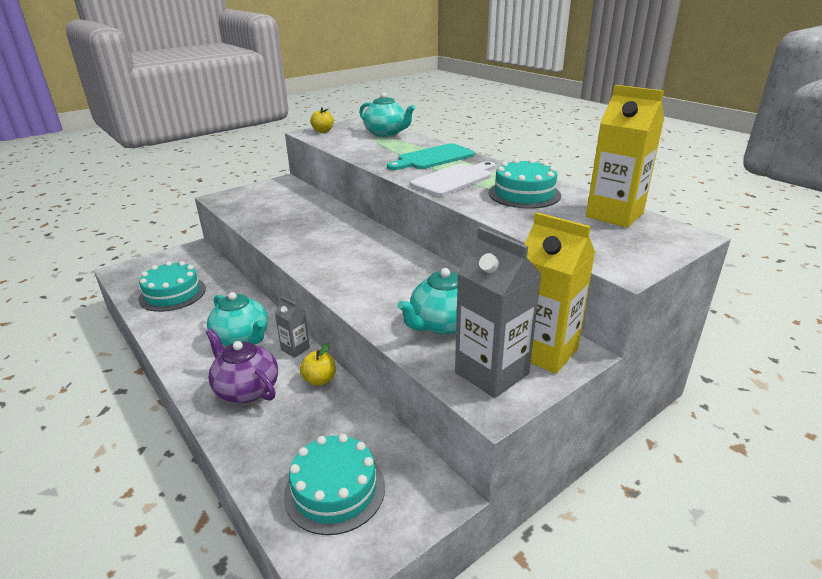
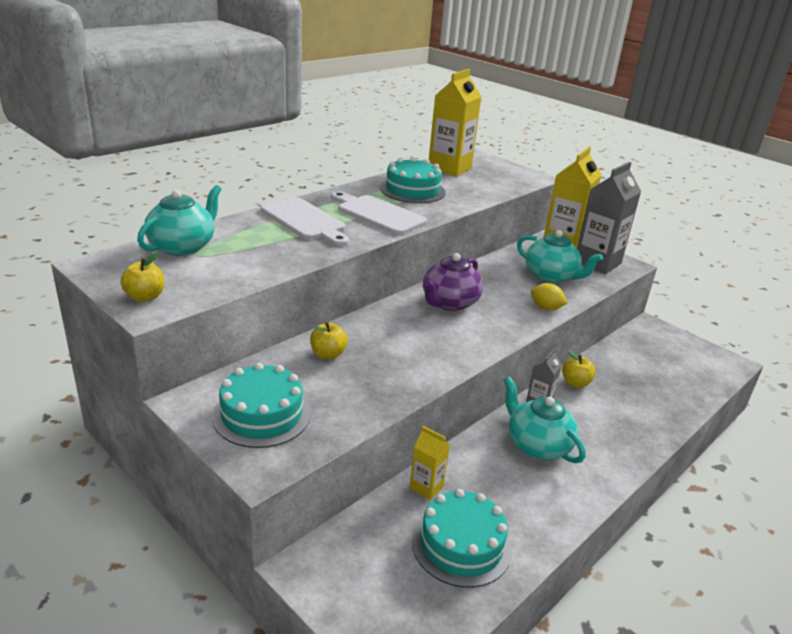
camera: 100 degrees left, 0 degrees up
(227, 285) = (426, 487): none -> yellow carton
(242, 338) = (537, 445): turquoise teapot -> turquoise teapot turned 75 degrees counterclockwise
(246, 389) = (610, 425): purple teapot -> purple teapot (449, 303)
(316, 211) = (328, 354): none -> yellow apple
(335, 490) = (677, 365): turquoise cake -> turquoise cake (262, 414)
(367, 308) = (546, 308): none -> yellow lemon
(433, 158) = (305, 221): turquoise cutting board -> white cutting board

